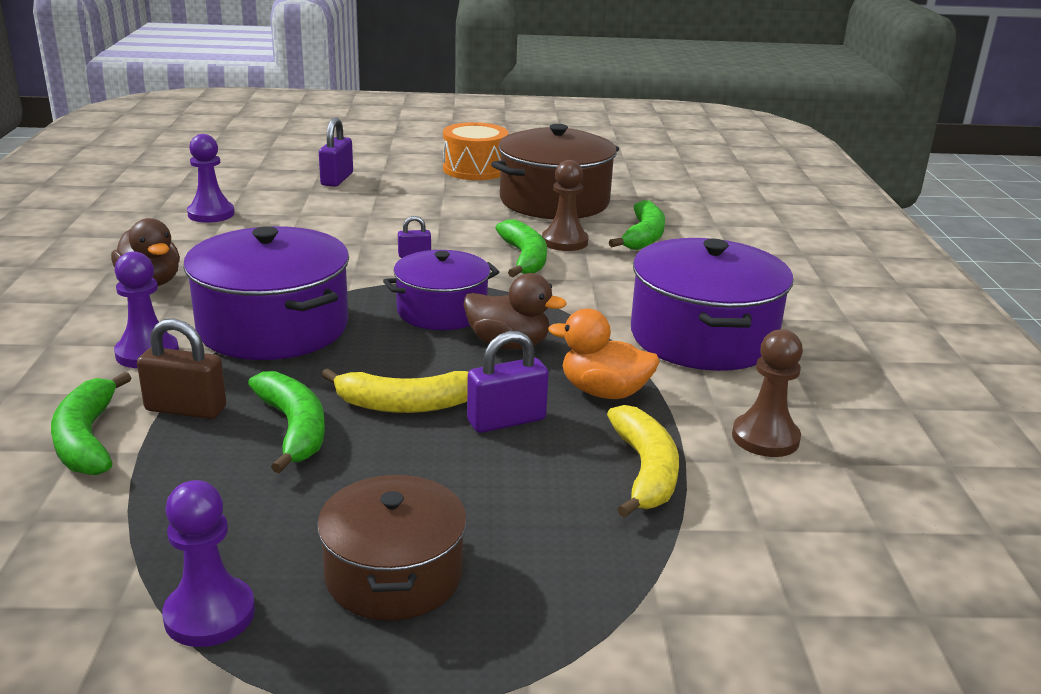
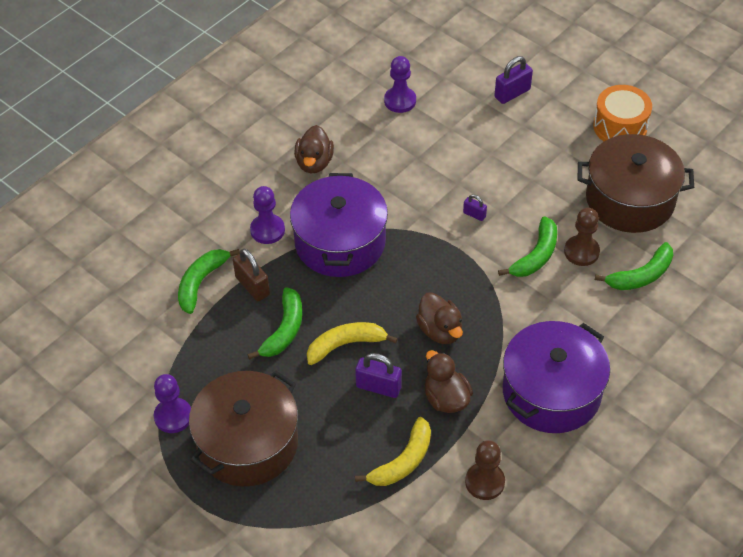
camera: 45 degrees right, 25 degrees up
(394, 574) = (247, 443): brown pot -> brown pot, size x1.57
(405, 404) = (345, 345): yellow banana -> yellow banana turned 120 degrees clockwise
(442, 311) = (435, 280): purple pot -> none
(604, 392) = (446, 398): orange duck -> brown duck

